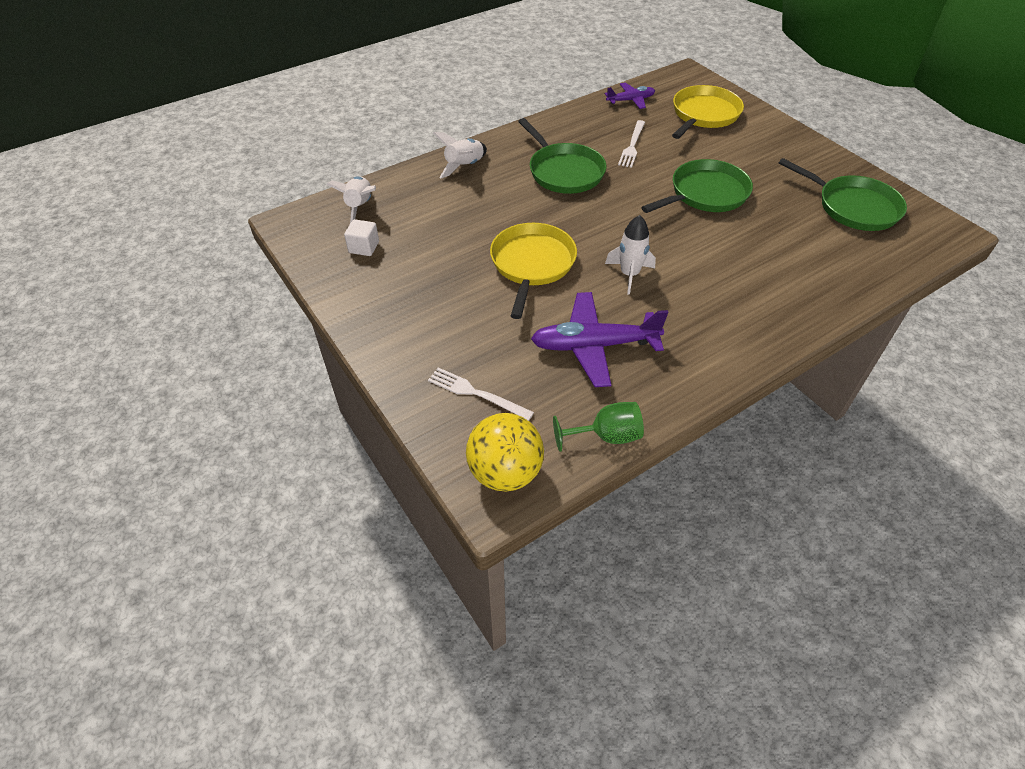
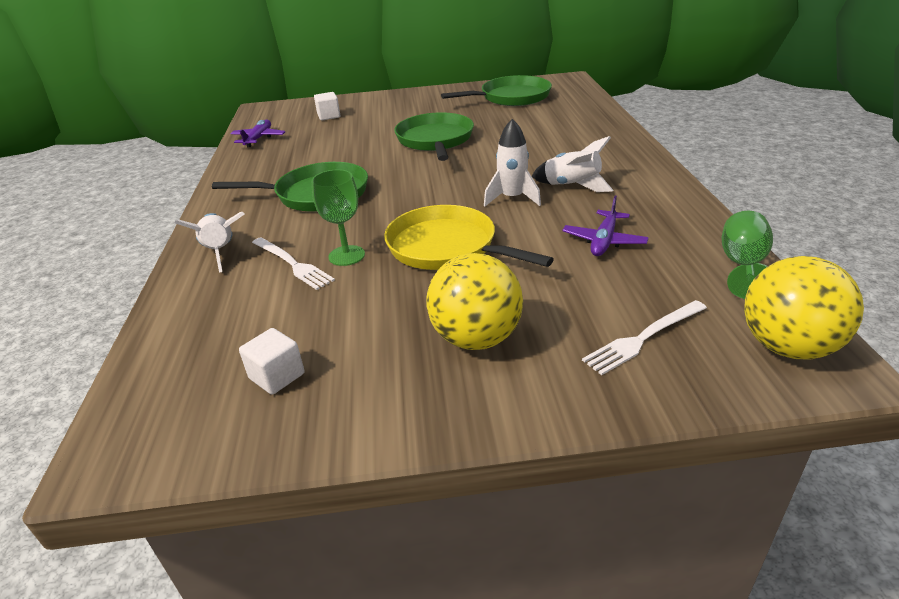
camera: 60 degrees left, 15 degrees down
(360, 207) = (181, 360): white rocket -> white rocket (572, 186)
(435, 314) = (476, 338): none -> yellow ball
(493, 222) = (346, 255): none -> green goblet
(594, 346) = (604, 241): purple plane -> purple plane, size x0.57
(632, 145) = (326, 153): white fork -> white fork (292, 264)
(704, 115) = (329, 116): yellow pan -> white cube

